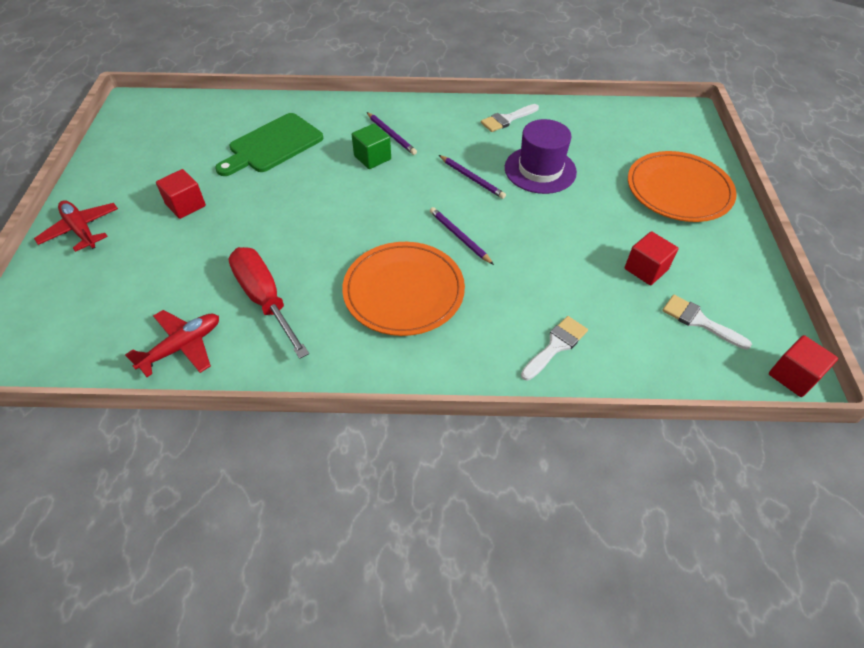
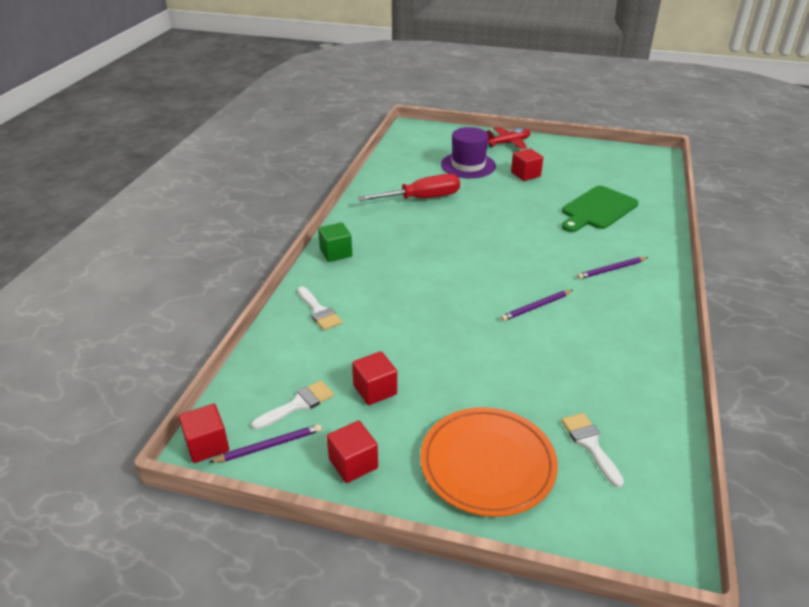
camera: 105 degrees right, 15 degrees down
(182, 347) = (395, 173): red plane -> none
(272, 145) = (597, 209): green cutting board -> green cutting board turned 105 degrees counterclockwise
(372, 158) = (575, 255): green cube -> green cube (336, 253)
(404, 291) = (406, 251): orange plate -> none
(459, 237) = (456, 286): purple pencil -> purple pencil (269, 446)
(507, 119) = (642, 352): white brush -> white brush (590, 444)
(540, 170) = (543, 356): purple hat -> purple hat (468, 165)
(734, 265) = (353, 463): none -> red cube

